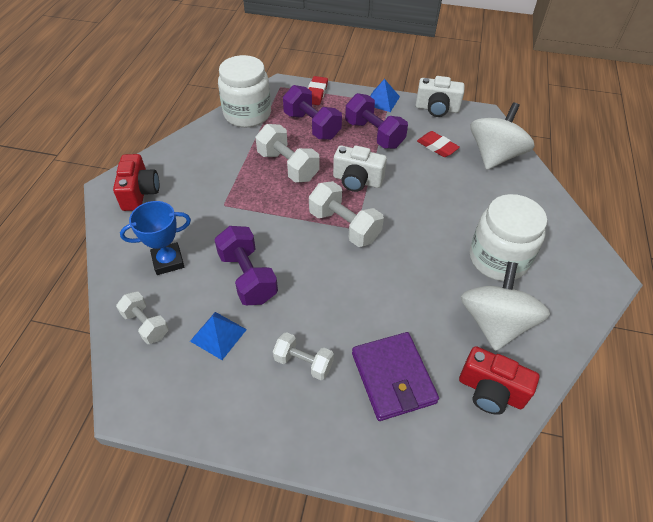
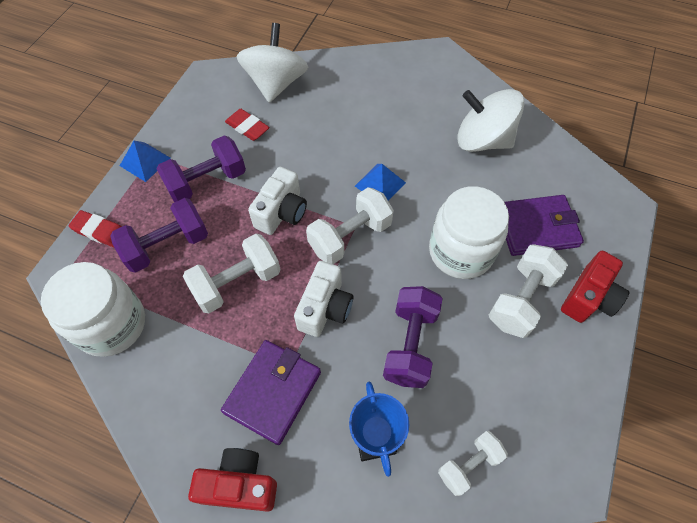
camera: 80 degrees left, 10 degrees up
(203, 199) = (272, 392): none -> purple wallet
(218, 335) = (486, 381): blue pyramid -> blue pyramid (380, 184)
(248, 277) = (410, 344): purple dumbbell -> purple dumbbell turned 60 degrees counterclockwise
(303, 363) = (521, 299): white dumbbell -> white dumbbell, size x1.56
(437, 109) = (182, 112): white camera -> white camera (325, 308)
(437, 147) = (247, 127): red eraser -> red eraser turned 75 degrees clockwise
(490, 391) = (548, 161): red camera -> red camera (589, 298)
(495, 156) = (276, 84): white spinning top -> white spinning top turned 60 degrees clockwise
(498, 259) = (412, 119): white jar -> white jar (461, 251)

